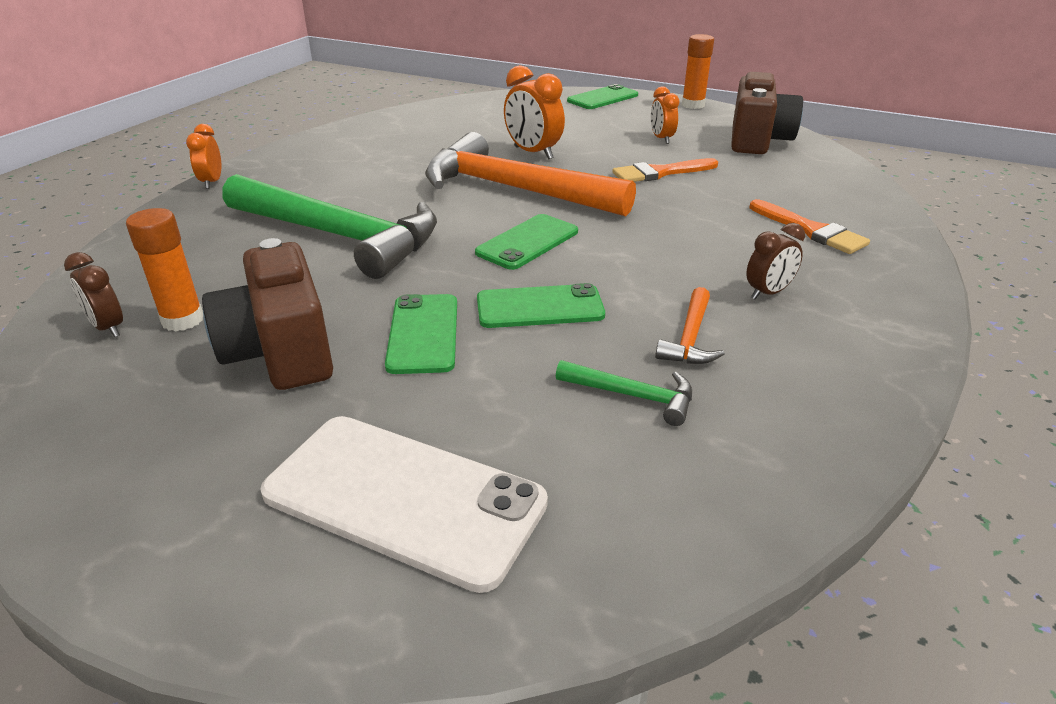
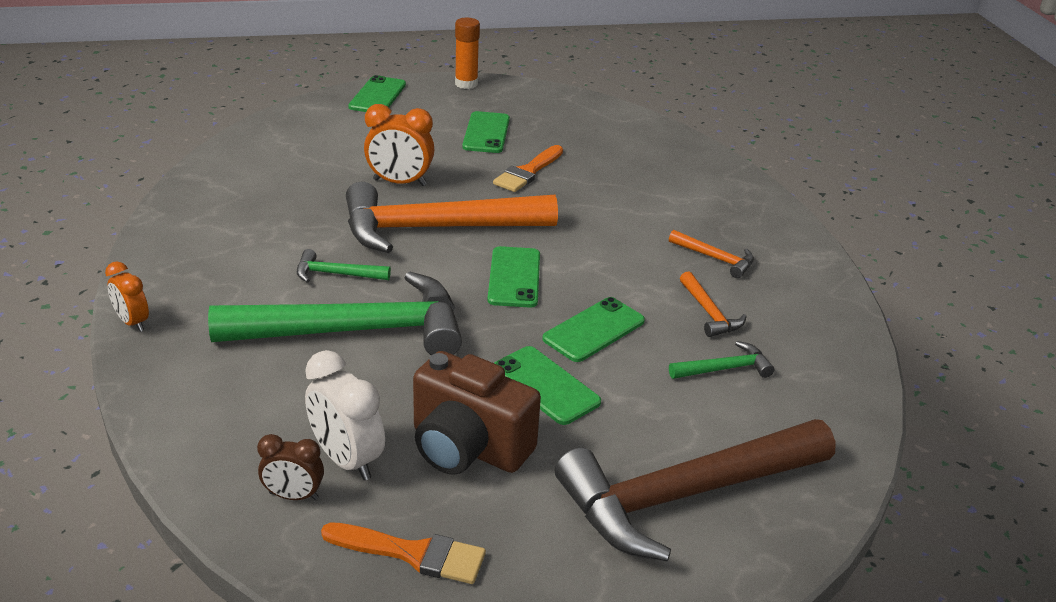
camera: 40 degrees left, 0 degrees up
(182, 320) = (346, 460): orange glue stick -> white clock
(387, 196) = (336, 274): none -> green hammer
(404, 497) = (685, 495): white phone -> brown hammer
(661, 139) = (486, 133): orange clock -> green phone
(757, 141) = (561, 113): brown camera -> none
(768, 293) = (715, 258): brown clock -> orange hammer
(811, 230) = (686, 194): orange brush -> orange brush (413, 553)

